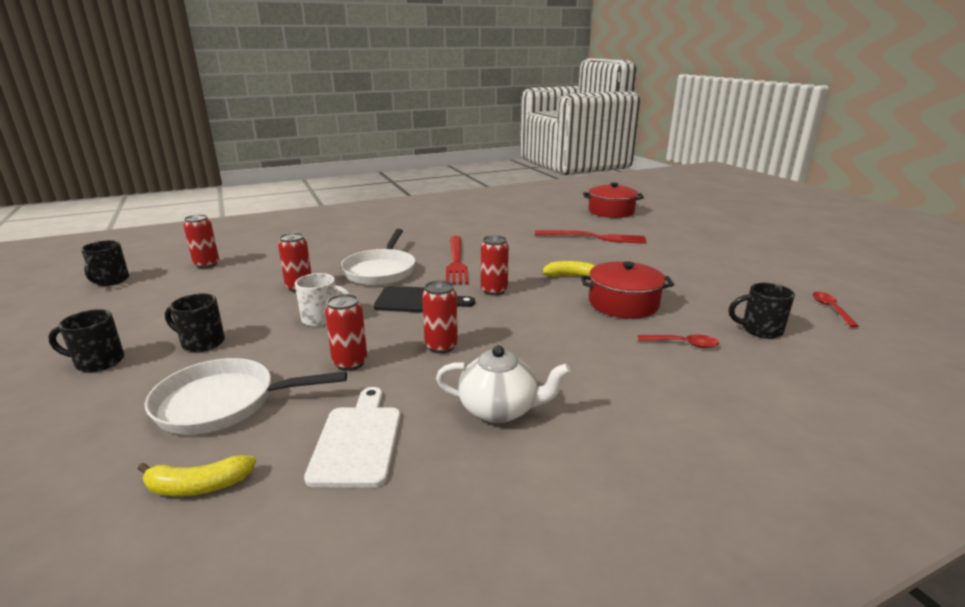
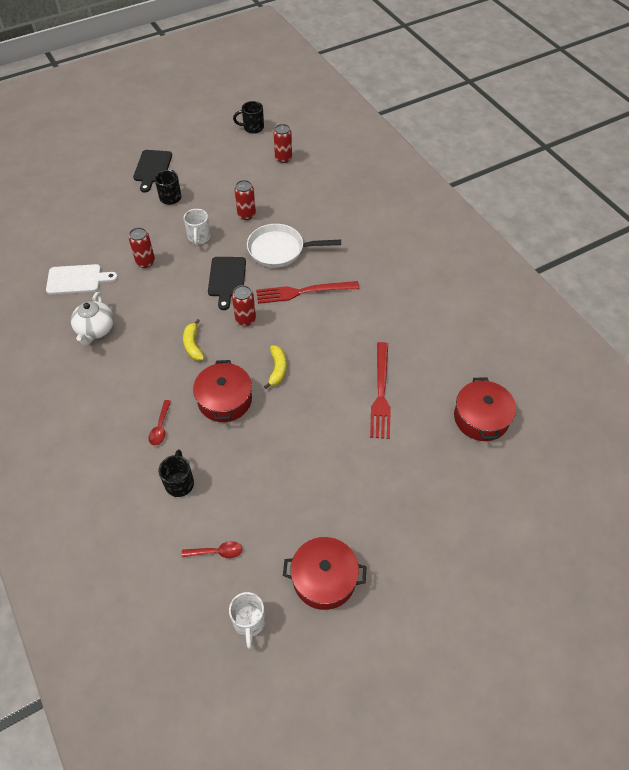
camera: 85 degrees right, 30 degrees up
(98, 362) = (152, 168): black mug -> black cutting board
(198, 486) = (55, 238): yellow banana -> yellow banana (193, 345)
(224, 403) = (112, 225): white pan -> none
(441, 346) = (162, 299): red can -> none
(809, 264) = (324, 579): none -> red pot
(890, 295) = (249, 622): none -> white mug

